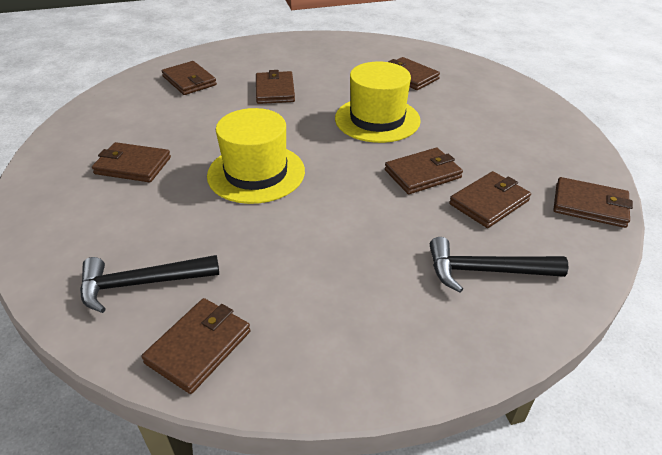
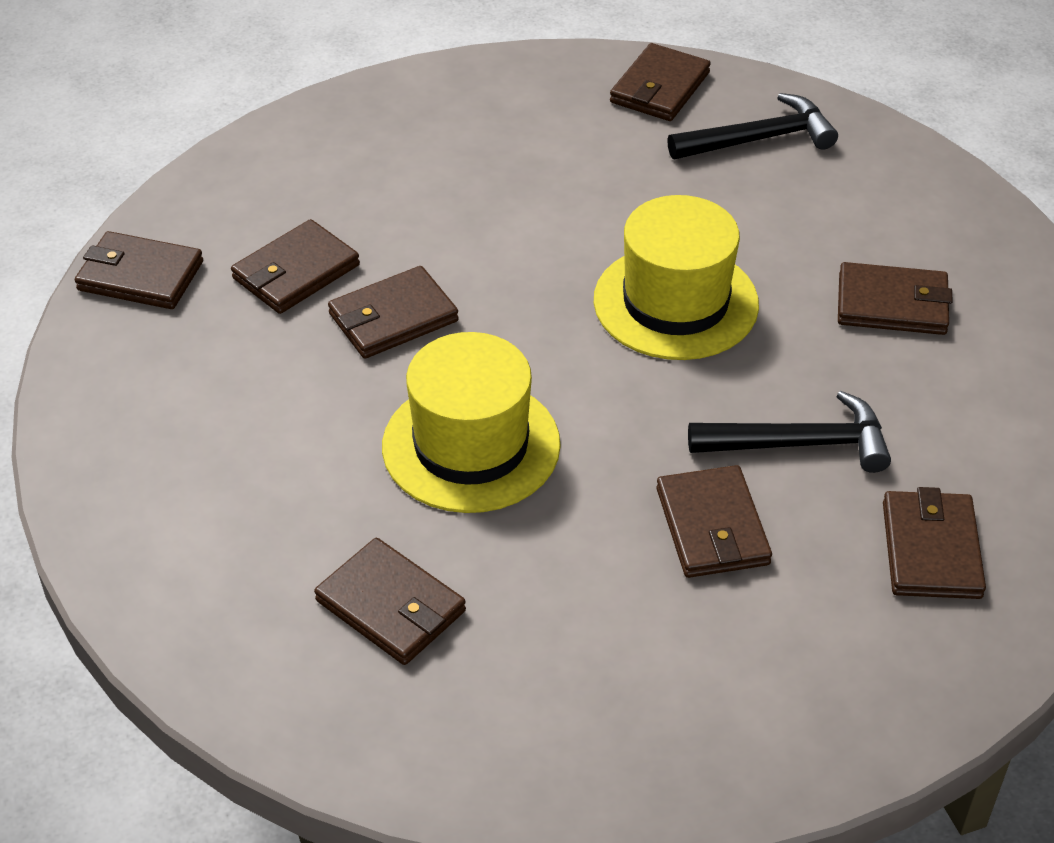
camera: 175 degrees right, 5 degrees up
(189, 81) = (931, 549): brown wallet -> brown wallet turned 45 degrees clockwise
(485, 271) = (331, 176): black hammer -> black hammer (801, 444)

